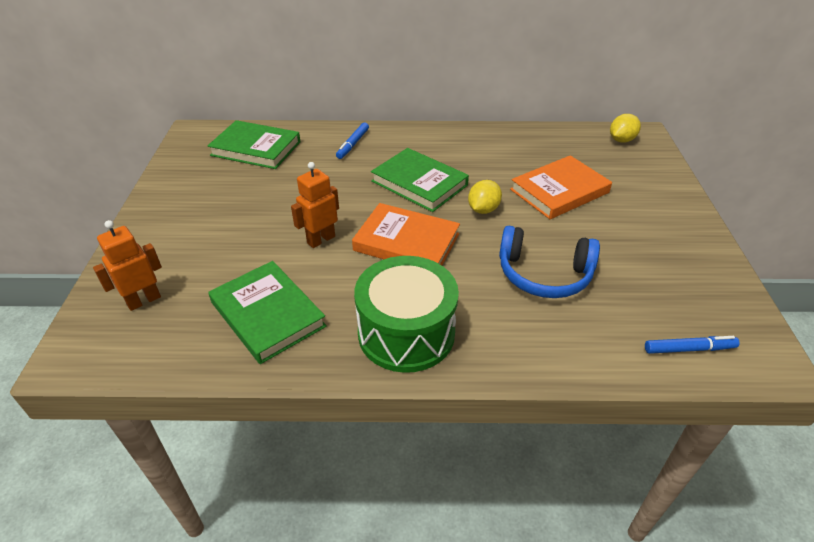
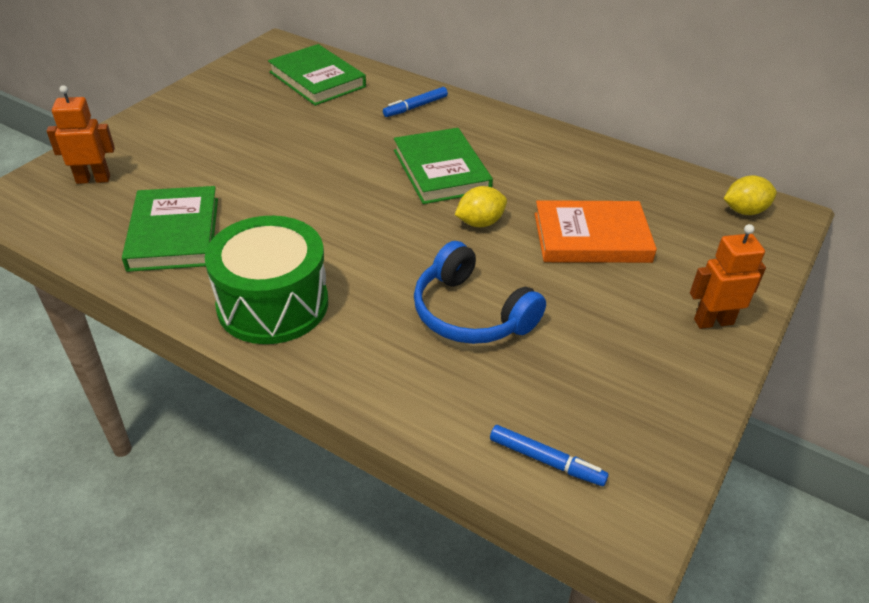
camera: 30 degrees right, 0 degrees up
(321, 239) = (287, 187): orange robot -> orange robot (713, 321)
(406, 242) = (364, 222): orange book -> none

